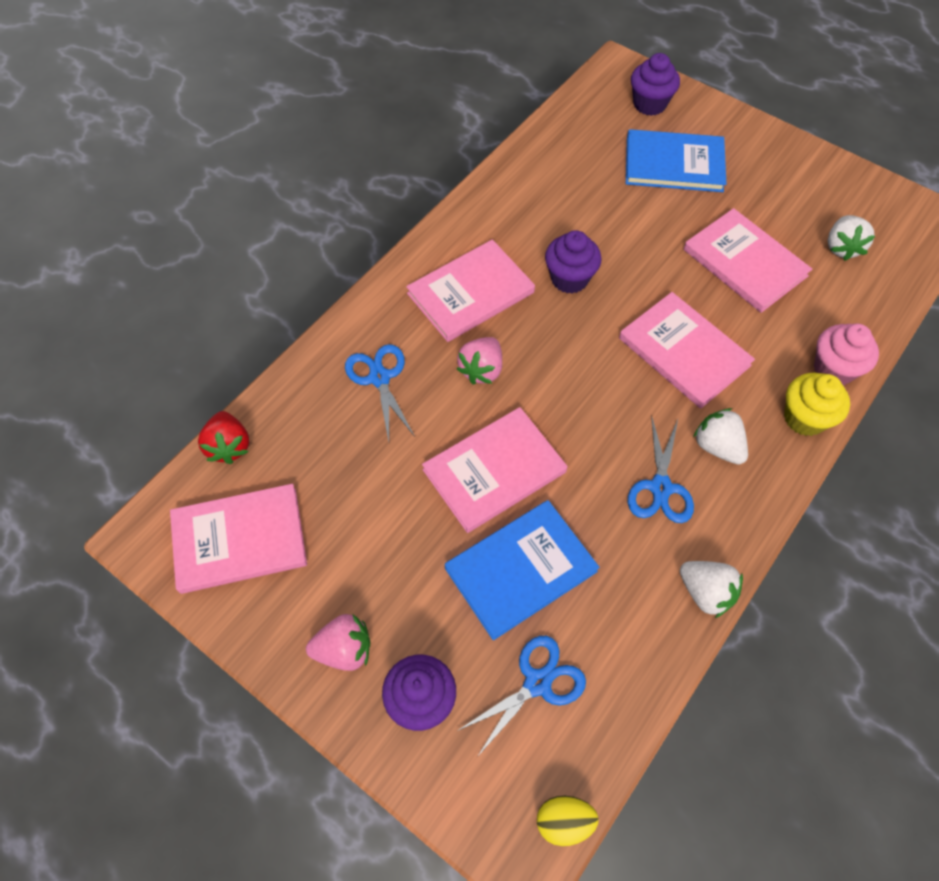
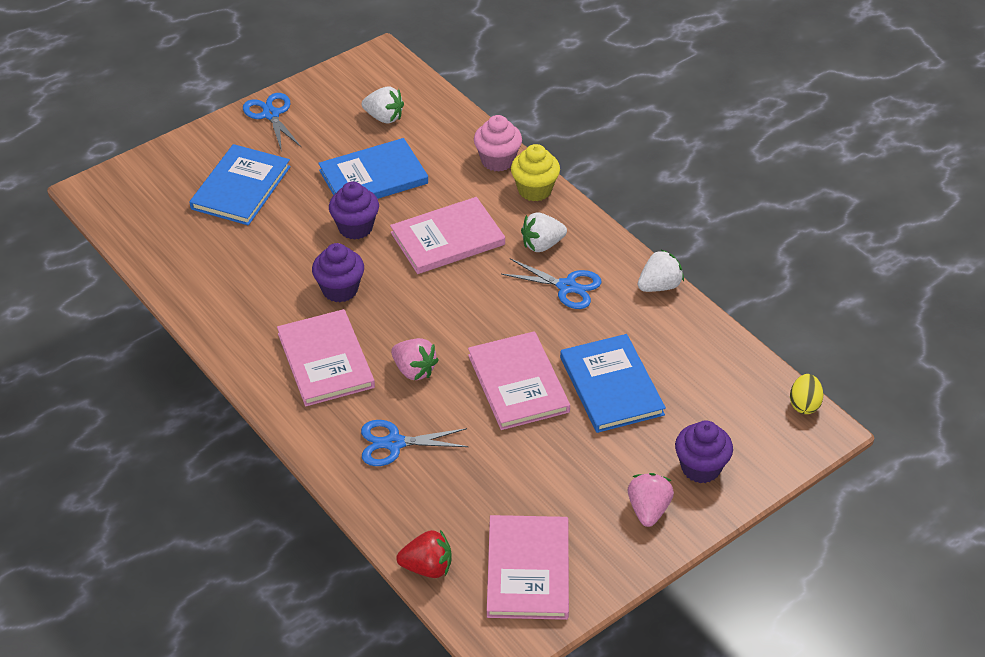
camera: 75 degrees left, 15 degrees down
(537, 683) = (704, 396): blue scissors -> blue scissors (271, 114)
(649, 104) = (156, 183): purple cupcake -> purple cupcake (355, 227)
(744, 263) = (373, 177): pink book -> blue book

